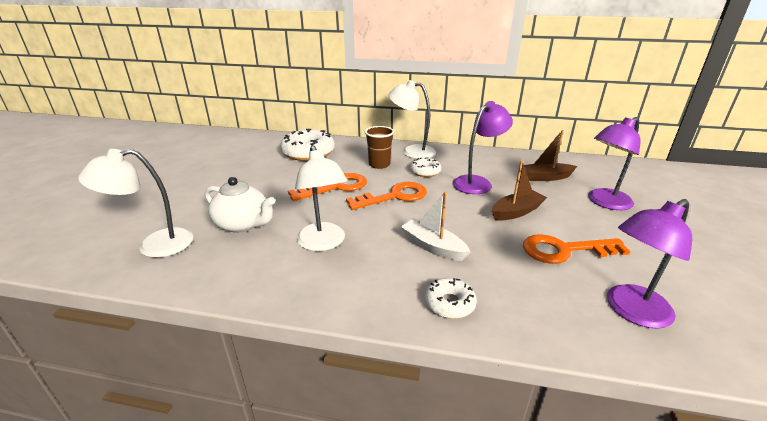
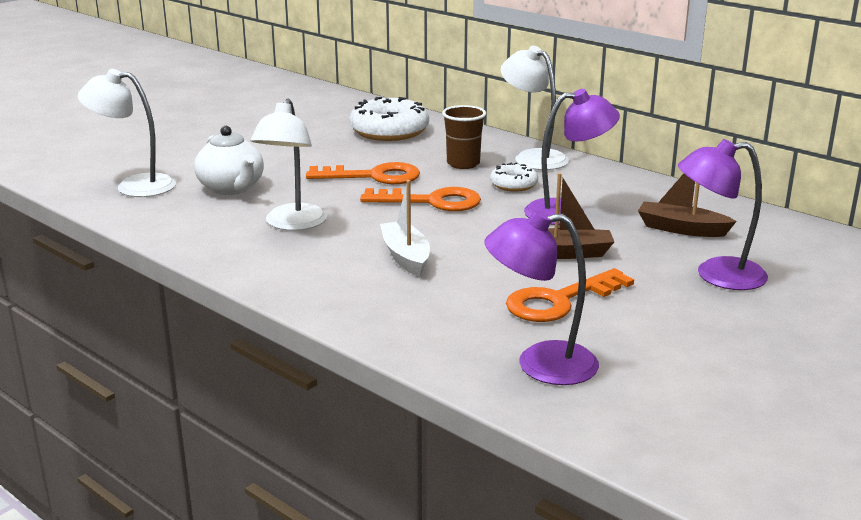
camera: 30 degrees right, 5 degrees down
(449, 303) = (353, 302): white donut -> none
(564, 250) = (559, 301): orange key -> orange key turned 60 degrees counterclockwise

